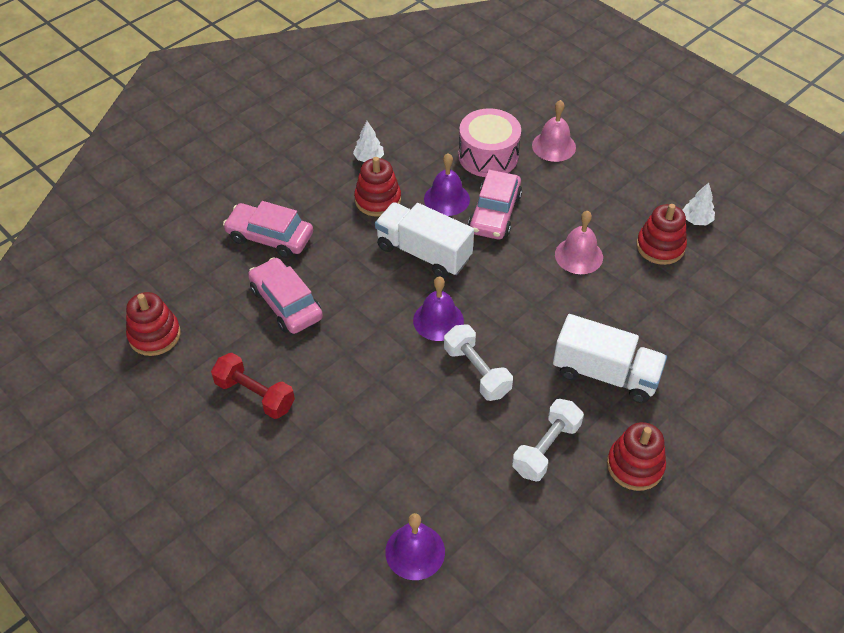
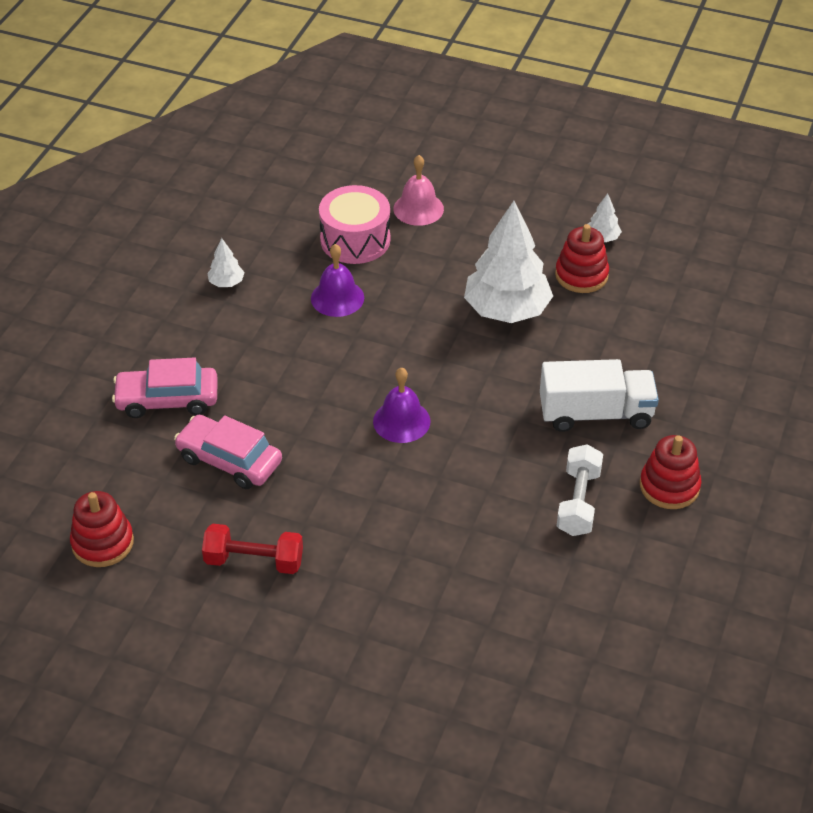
camera: 25 degrees left, 5 degrees down
(378, 200) = (263, 323): red stacking toy -> none
(415, 551) = (508, 641): purple bell -> none
(423, 253) = (346, 360): white truck -> none
(476, 371) = (469, 456): white dumbbell -> none
(495, 213) = (397, 296): pink car -> none
(579, 255) = (506, 310): pink bell -> white tree

